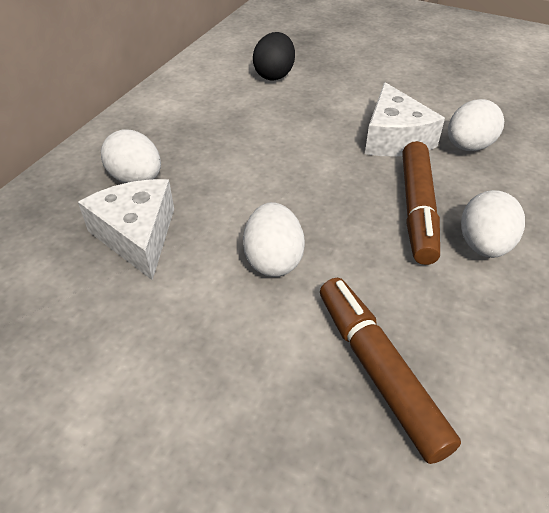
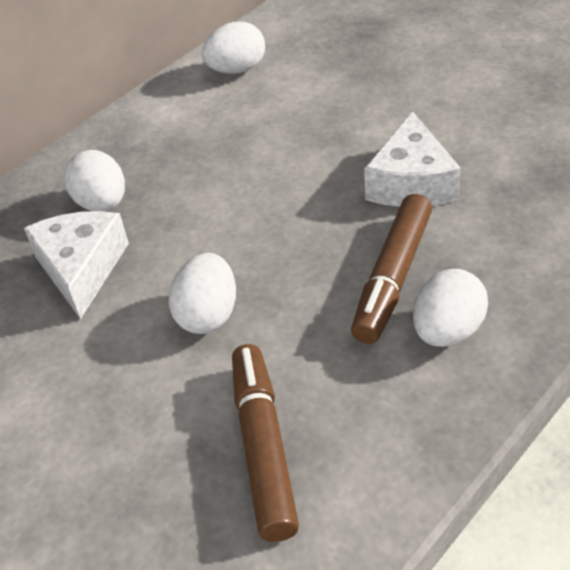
camera: 20 degrees right, 0 degrees up
(274, 75) = (305, 81): black egg -> none
(468, 147) = (498, 203): white egg -> white egg (237, 70)

